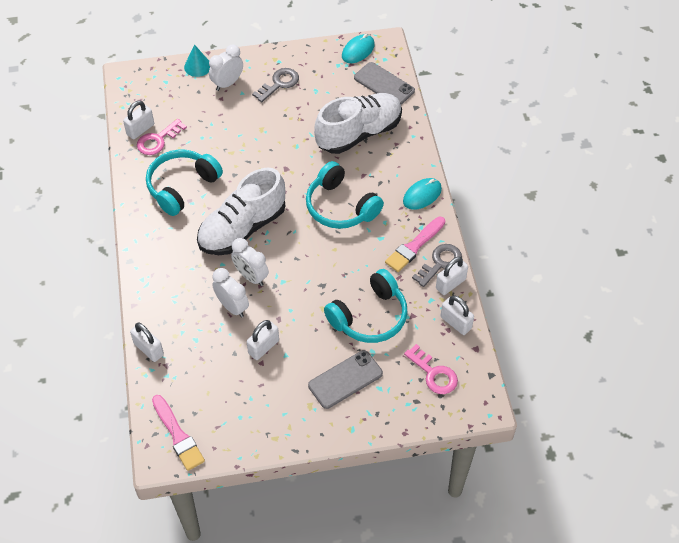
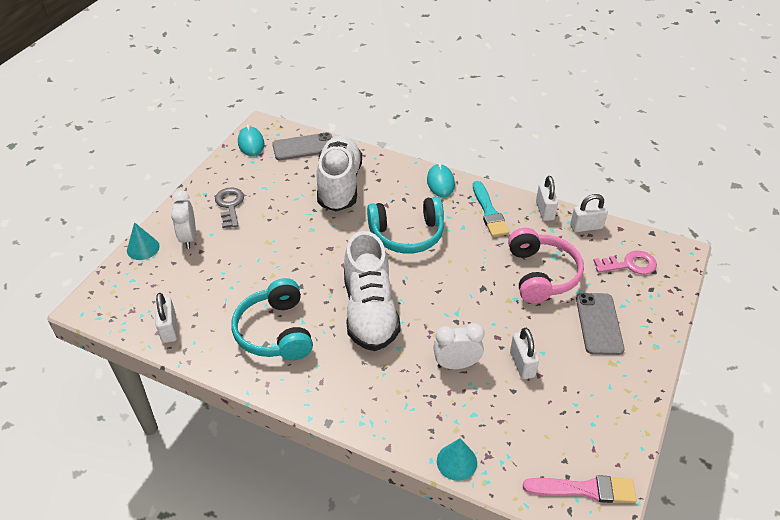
camera: 55 degrees left, 10 degrees down
(149, 349) = (456, 462): white padlock -> turquoise cone
(158, 140) = (198, 322): pink key -> none
(251, 276) = (432, 333): white clock -> none
(369, 316) = (541, 274): turquoise headphones -> pink headphones
(414, 246) = (489, 212): pink brush -> turquoise brush
(440, 263) = (519, 206): grey key -> none

